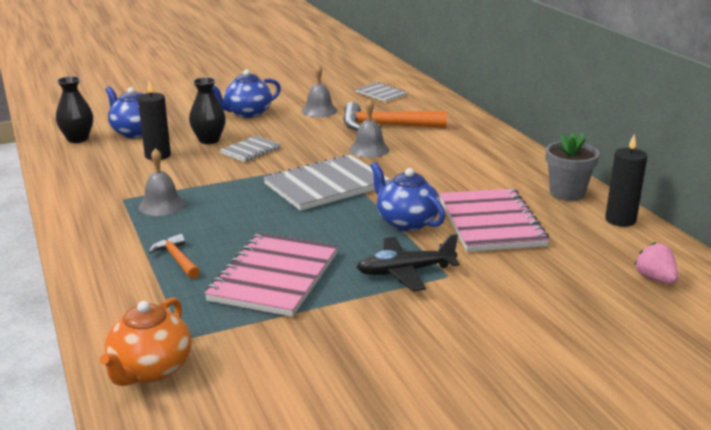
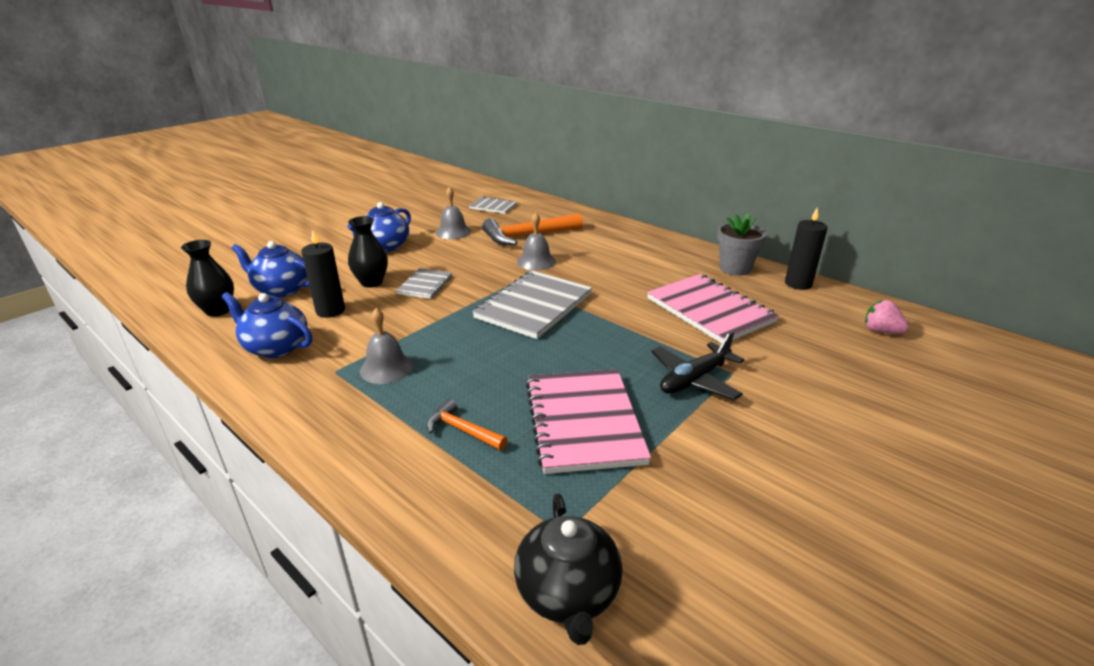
camera: 25 degrees left, 5 degrees up
(150, 370) = (567, 593): orange teapot -> black teapot
(406, 222) = (641, 327): blue teapot -> blue teapot (276, 347)

